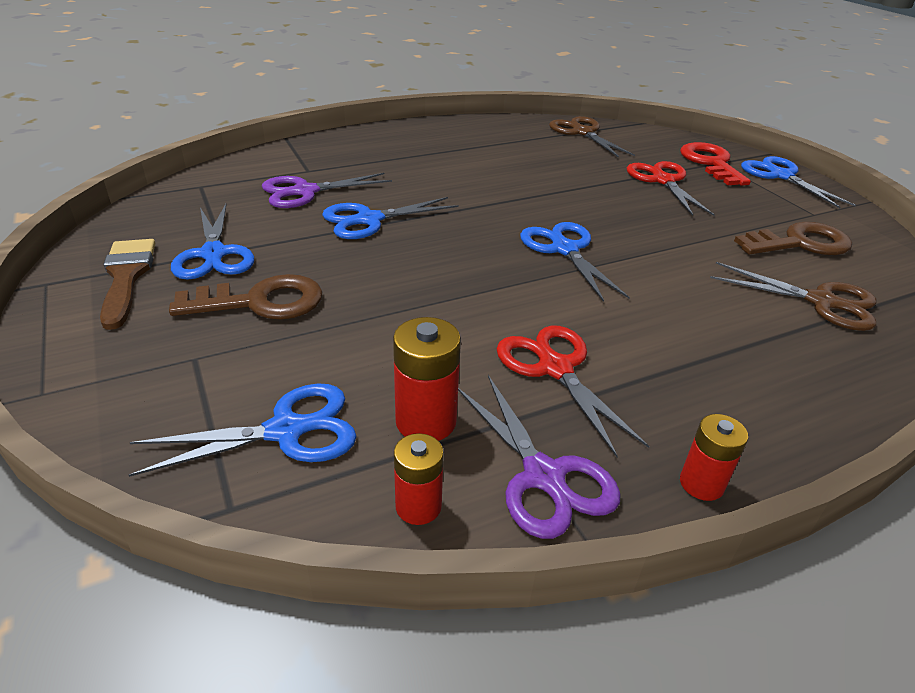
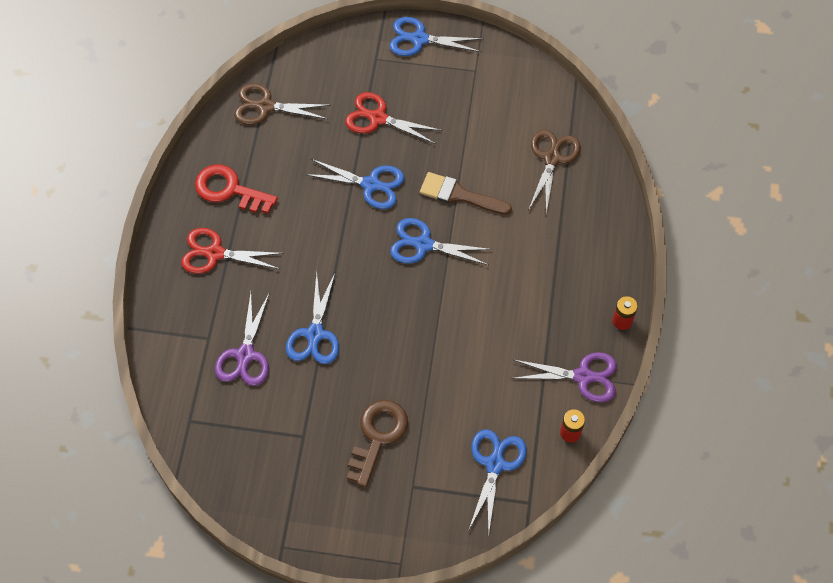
camera: 55 degrees left, 25 degrees up
(126, 277) = (302, 500): brown brush -> brown brush (459, 195)
(214, 254) = (303, 443): blue scissors -> blue scissors (371, 184)
(426, 421) = (524, 403): red battery -> none
(555, 368) = (523, 326): red scissors -> red scissors (215, 253)
(710, 163) = (373, 64): red key -> red key (229, 190)
(800, 243) = (498, 112): brown key -> none
(821, 301) = (552, 158): brown scissors -> brown scissors turned 45 degrees counterclockwise

